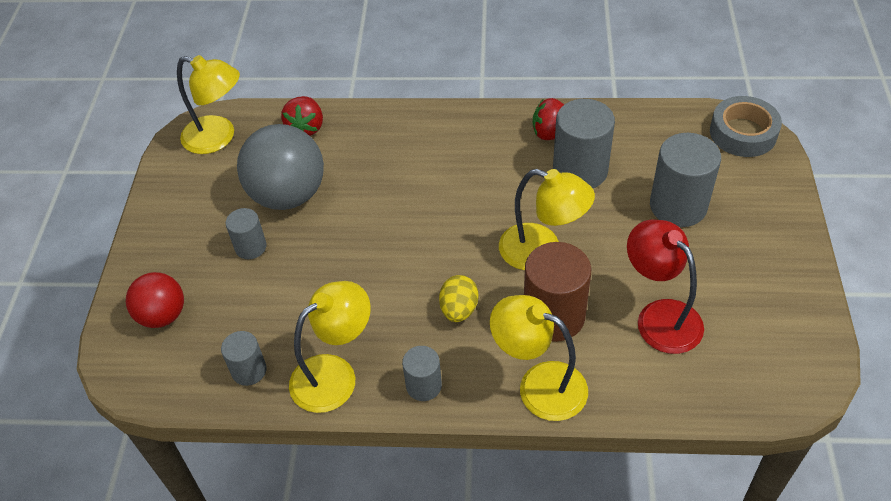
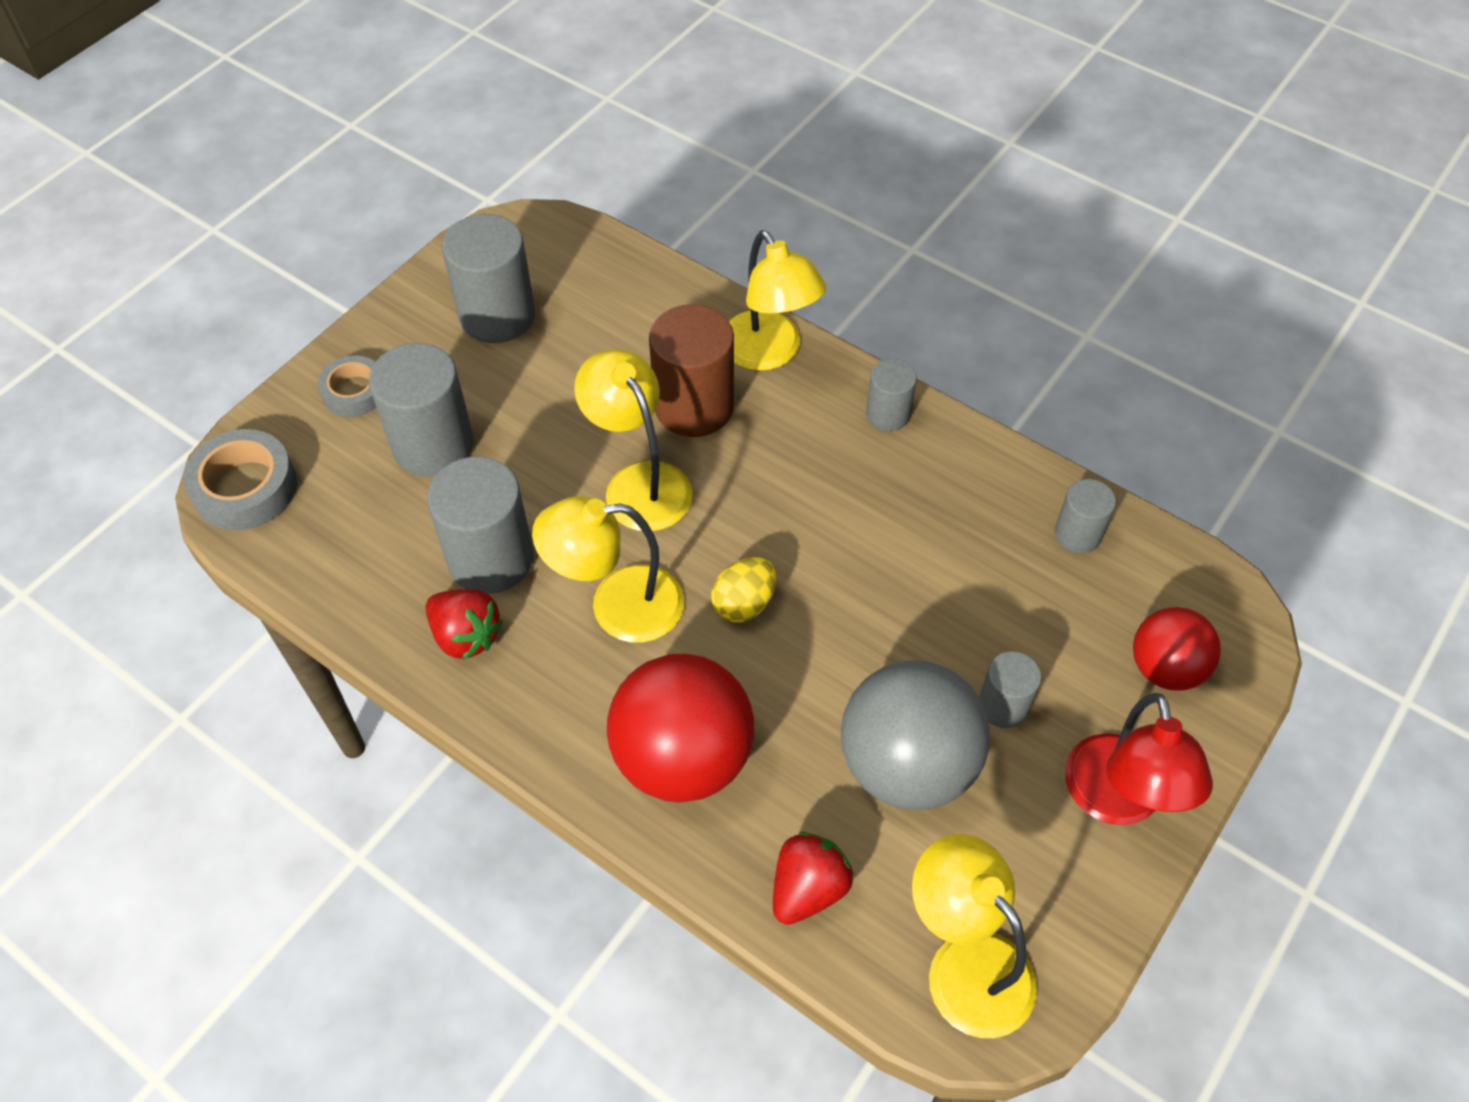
camera: 150 degrees left, 5 degrees up
(335, 374) = (978, 476): yellow lamp -> yellow lamp (617, 606)
(401, 143) = (682, 758): none -> red ball
(459, 309) = (790, 470): yellow egg -> yellow egg (744, 603)
(660, 316) = (588, 347): red lamp -> red lamp (1117, 801)
(740, 304) = (497, 315): none -> grey cylinder
(758, 208) = (354, 392): none -> grey tape

